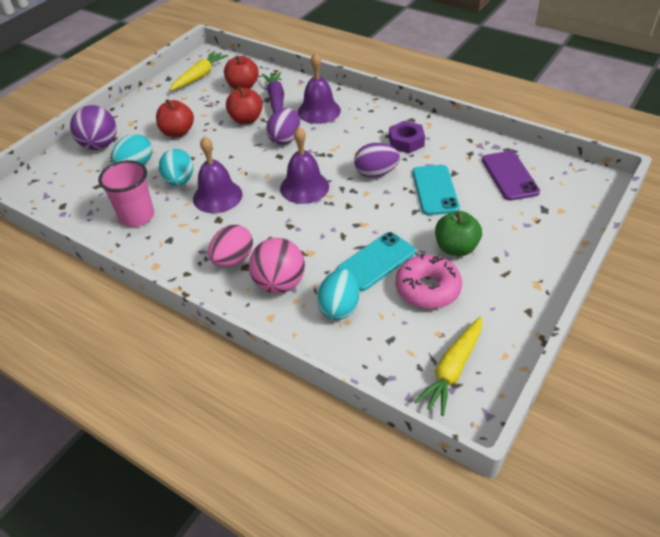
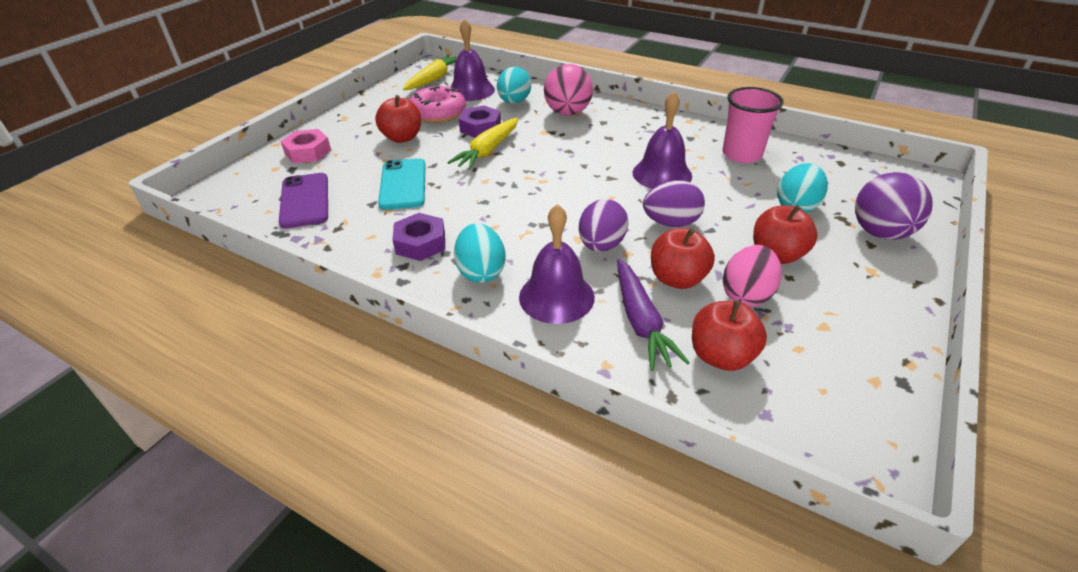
camera: 175 degrees right, 5 degrees down
(179, 181) = (720, 189): turquoise egg -> turquoise egg (481, 272)
(199, 76) = (836, 388): yellow carrot -> yellow carrot (488, 151)
(233, 259) = (616, 126): pink egg -> pink egg (746, 294)
(304, 187) = (560, 185): purple bell -> purple bell (471, 90)
(376, 173) = (470, 201): purple egg -> purple egg (671, 223)
(376, 261) = (480, 127): turquoise phone -> purple nut
(456, 248) = (402, 138): green apple -> red apple
(543, 230) = (308, 152): none -> pink nut

